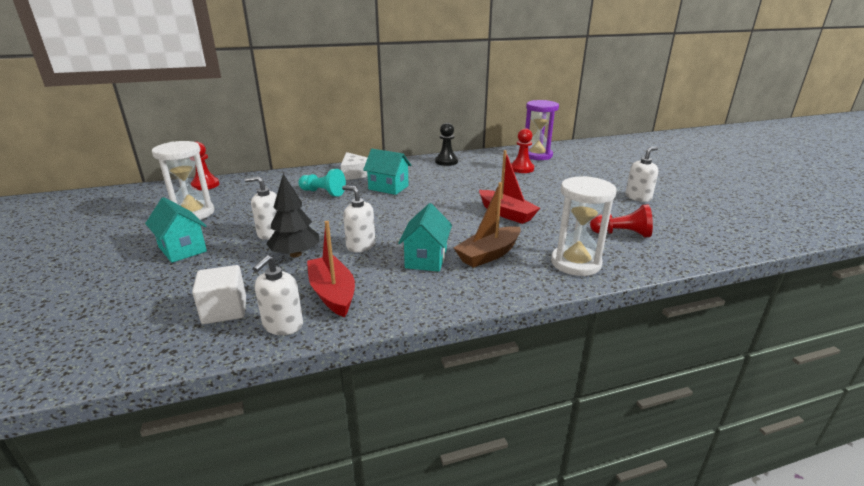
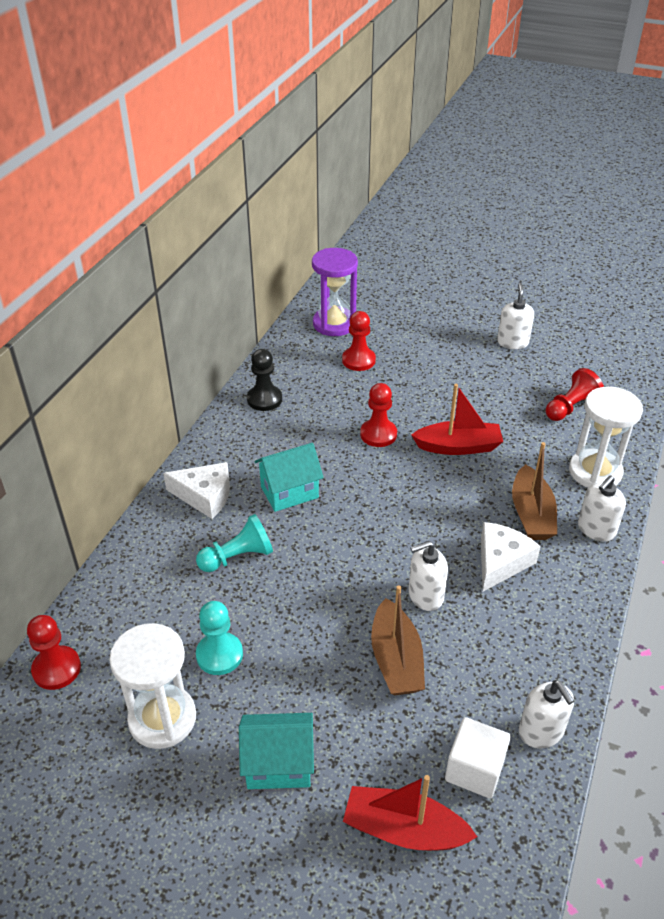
camera: 50 degrees left, 15 degrees up
(248, 211) = (219, 655): none -> turquoise pawn
(270, 233) = (315, 660): white soap dispenser -> white soap dispenser (596, 529)
(295, 254) = (396, 659): black tree -> brown boat
(332, 293) = (511, 667): red boat -> red boat (404, 830)
(426, 259) = (501, 562): turquoise house -> white cheese
(473, 191) = (378, 434): none -> red pawn

